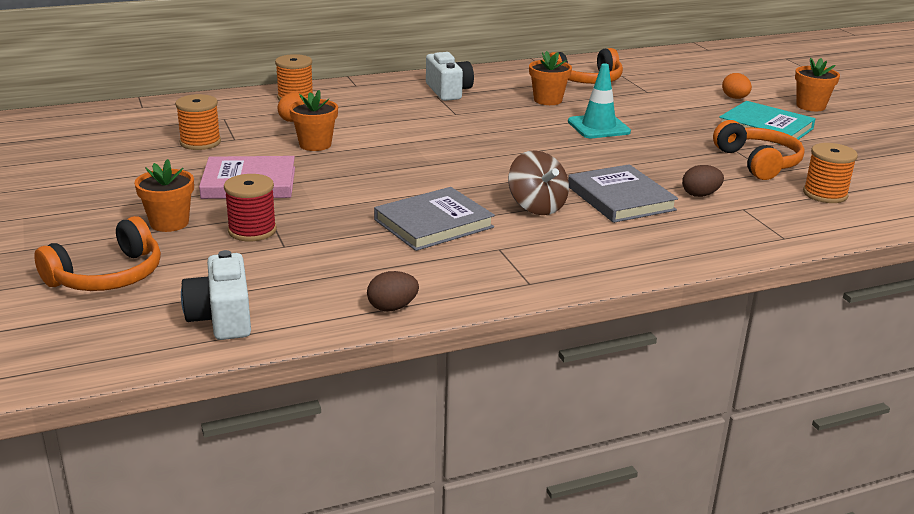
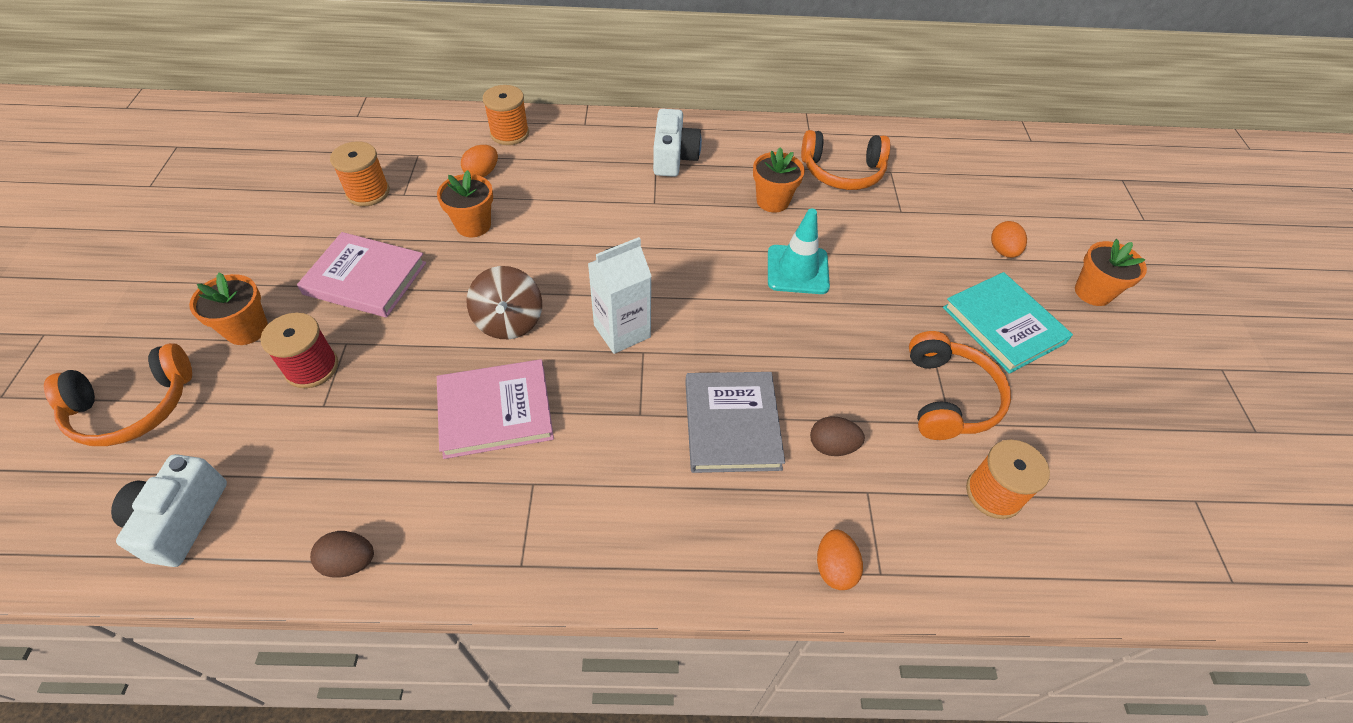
camera: 20 degrees right, 25 degrees up
(433, 223) = (495, 411): grey book -> pink book
(494, 173) = (622, 331): none -> white carton
(537, 207) = (626, 412): brown spinning top -> brown spinning top (509, 321)
(751, 241) = (834, 568): none -> orange egg

